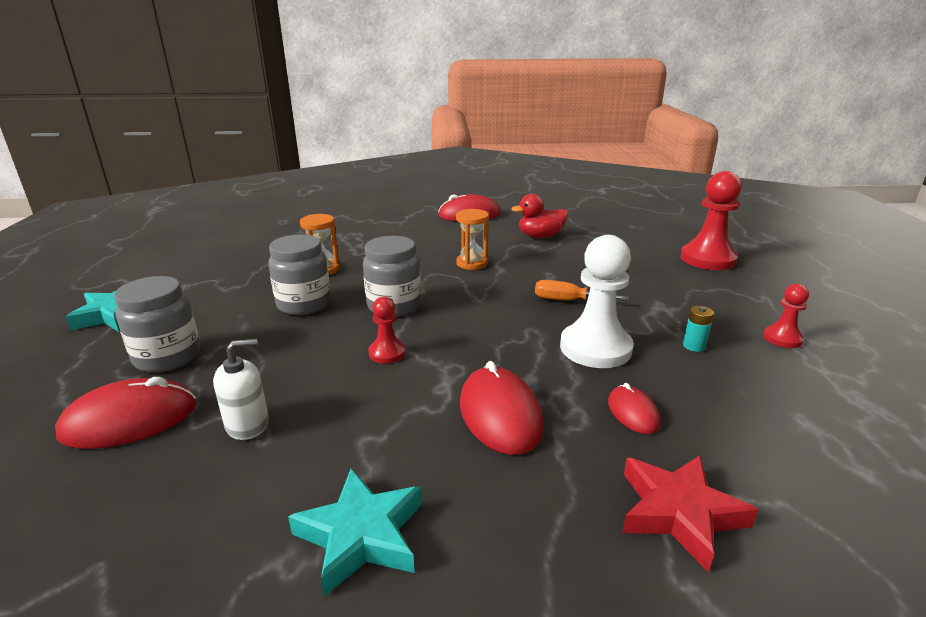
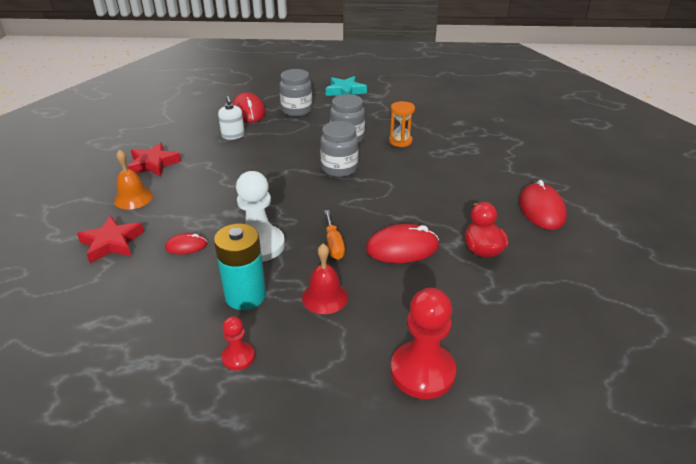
camera: 95 degrees right, 10 degrees up
(361, 535) = (153, 164): turquoise star -> red star
(387, 353) = (280, 167): red pawn -> none
(472, 263) = (411, 203): orange hourglass -> none
(500, 414) = (207, 200): red mouse -> red mouse (402, 248)
(519, 528) = (133, 198): none -> orange bell
(567, 300) = (333, 244): orange screwdriver -> orange screwdriver turned 150 degrees clockwise
(657, 300) = (325, 297): none -> red bell
(694, 346) = (245, 296): turquoise battery -> turquoise battery, size x2.36

